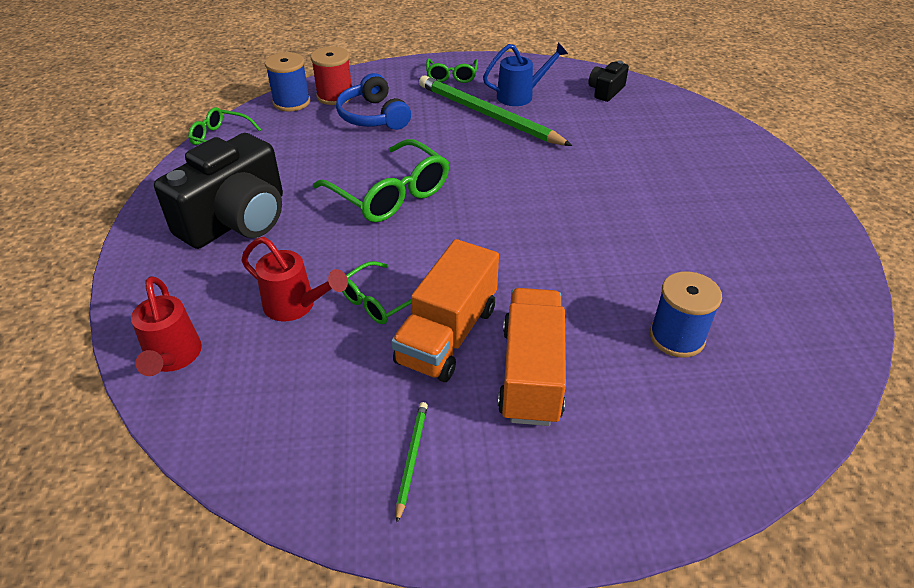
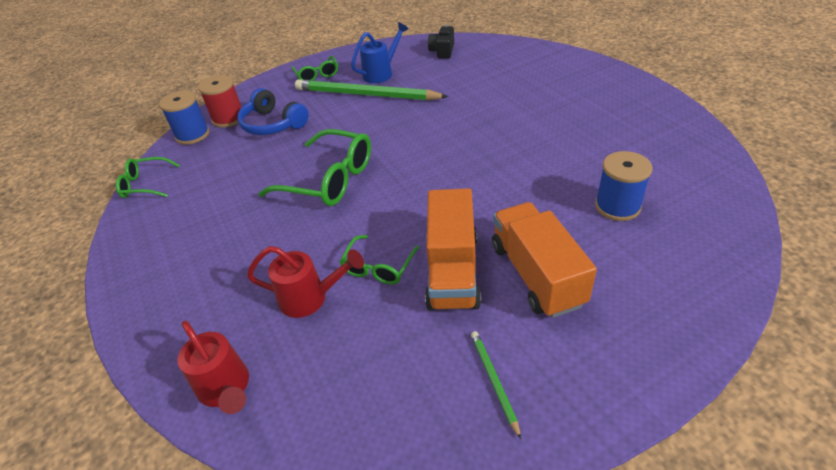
camera: 20 degrees left, 0 degrees up
(237, 220) = (207, 247): black camera -> none

